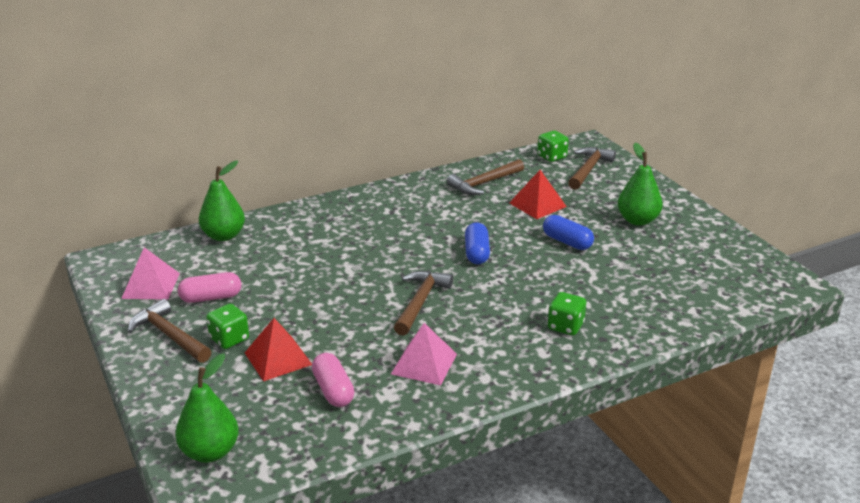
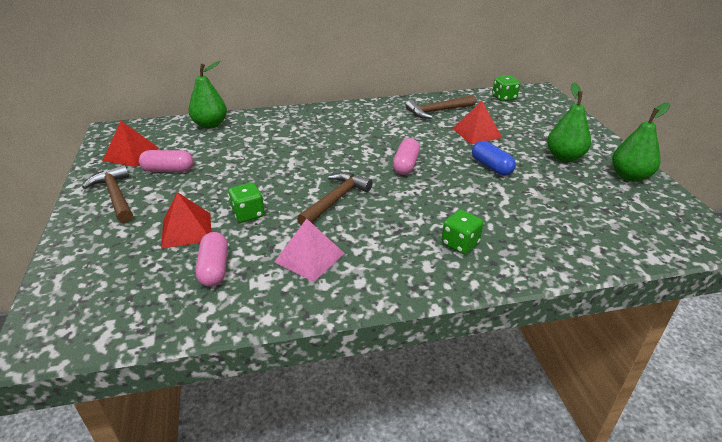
camera: 15 degrees right, 5 degrees up
(151, 285) = (131, 154): pink pyramid -> red pyramid
(210, 452) = (71, 308): green pear -> green pear (630, 176)
(229, 339) = (159, 206): green dice -> green dice (248, 214)
(476, 253) = (406, 165): blue capsule -> pink capsule
(588, 169) = (533, 111): brown hammer -> none

